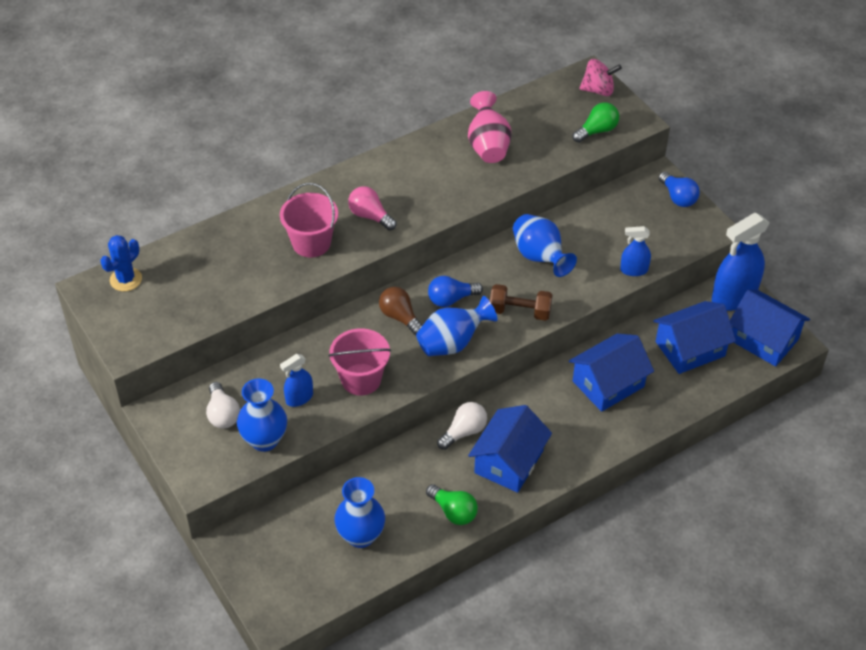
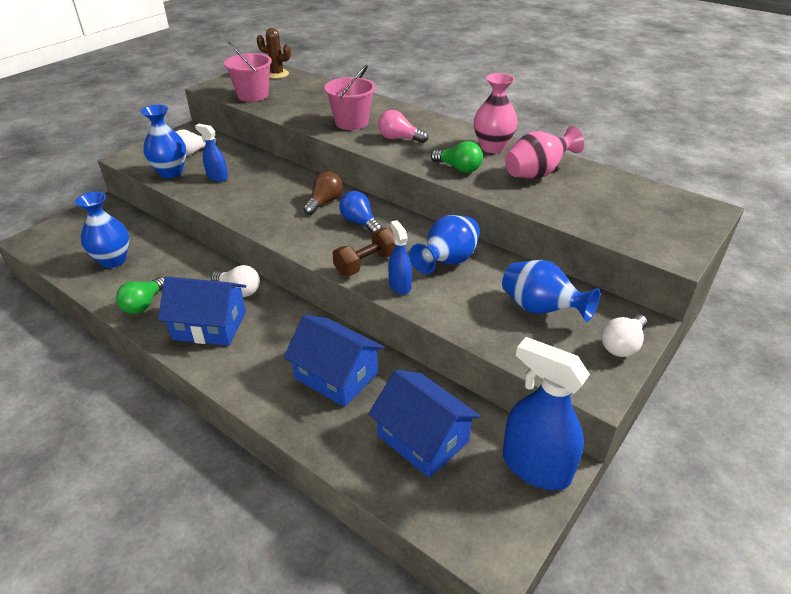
camera: 70 degrees right, 10 degrees down
(126, 279) = (277, 74): blue cactus -> brown cactus
(361, 379) = (246, 198): pink bucket -> pink bucket (253, 95)
(370, 216) = (399, 139): pink light bulb -> pink light bulb turned 90 degrees counterclockwise
(424, 156) = (492, 147): none -> pink vase
(452, 343) = (306, 234): blue vase -> blue vase (540, 309)
(519, 311) = (366, 264): brown dumbbell -> brown dumbbell turned 60 degrees clockwise
(597, 131) = (628, 230): green light bulb -> green light bulb (458, 168)
(598, 90) = (692, 220): pink spinning top -> none
(633, 270) = (475, 331): blue spray bottle -> blue spray bottle (400, 285)
(678, 197) = (622, 345): blue light bulb -> white light bulb
(763, 339) = (481, 518): blue house -> none

